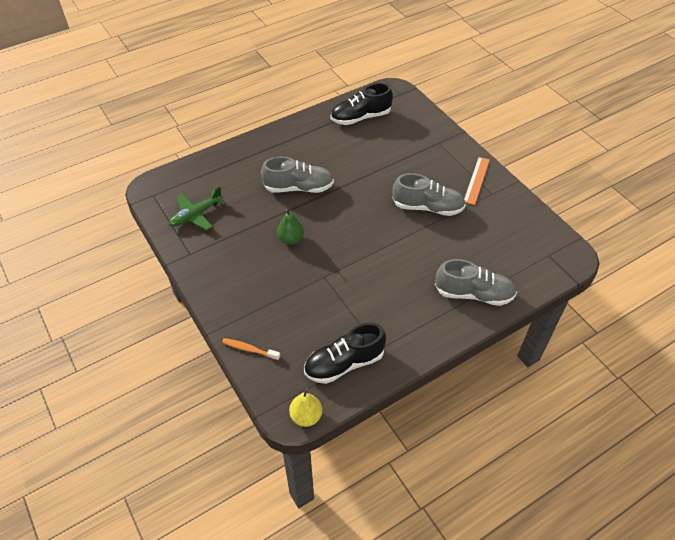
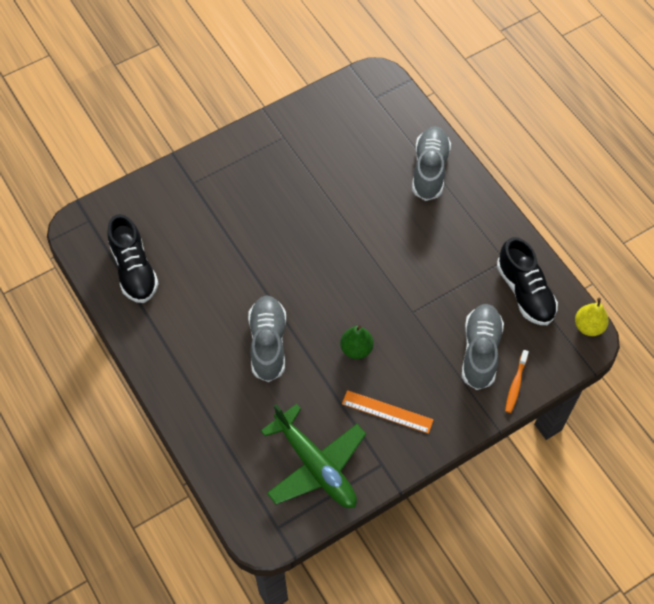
camera: 90 degrees left, 10 degrees up
(196, 215) = (315, 466): green plane -> green plane, size x1.52
(427, 207) = (304, 202): grey shoe -> grey shoe (480, 351)
(476, 180) = (261, 150): orange ruler -> orange ruler (387, 412)

